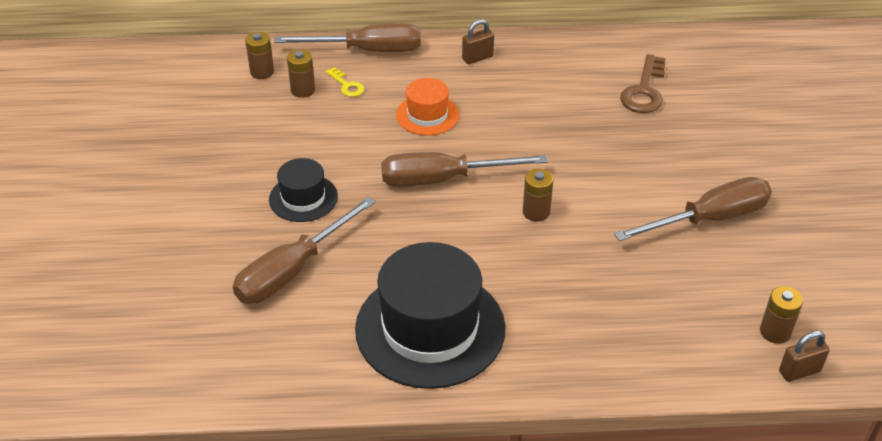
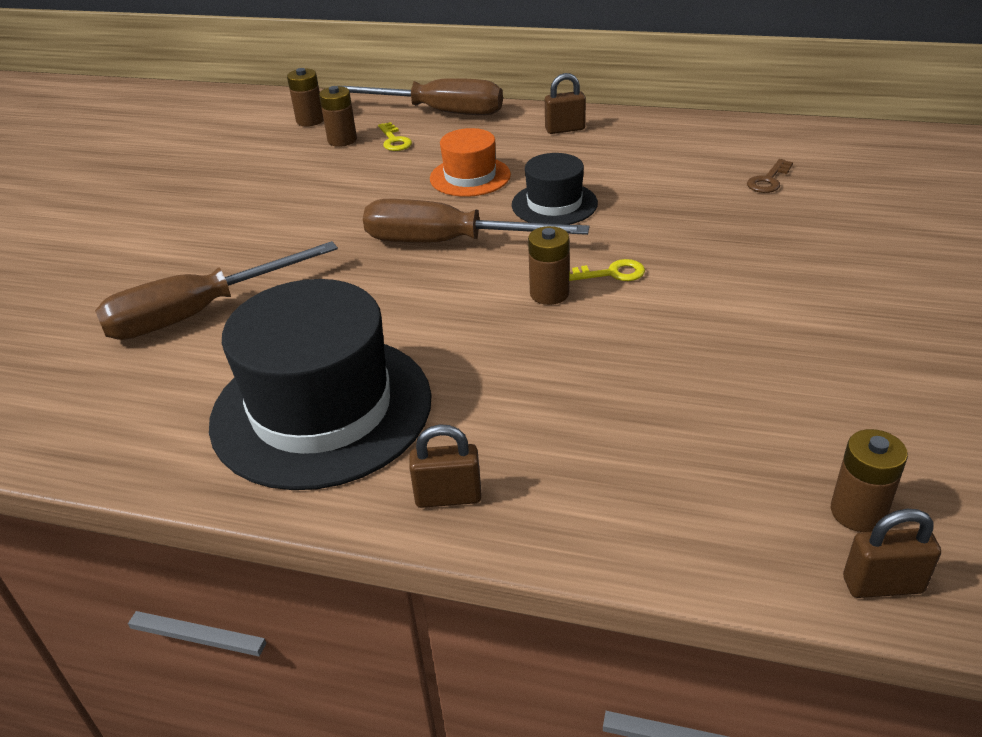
camera: 20 degrees right, 5 degrees down
(303, 198) = (267, 240): black hat -> black hat (554, 204)
(544, 371) = (448, 497): none -> brown padlock
(570, 189) = (611, 273): none -> yellow key
(644, 90) = (768, 180): brown key -> brown key, size x0.55
(709, 219) = (803, 337): brown screwdriver -> none

